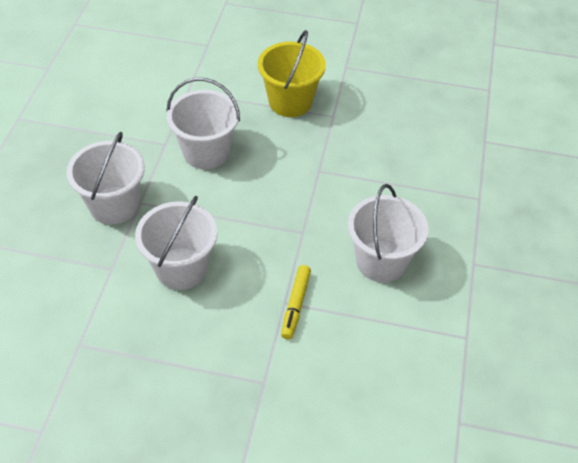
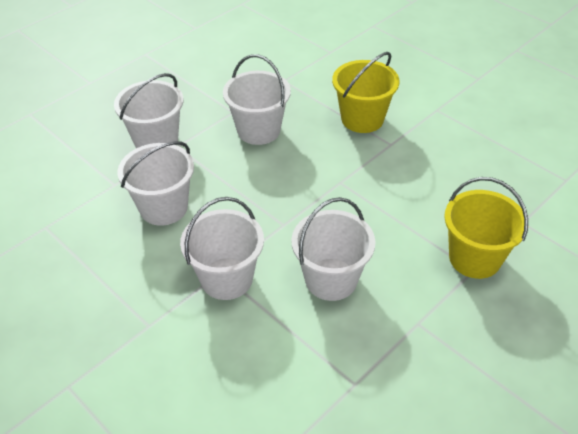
camera: 35 degrees right, 5 degrees down
(295, 305) = (226, 278): yellow marker -> white bucket
(473, 188) = (474, 258): none -> yellow bucket

